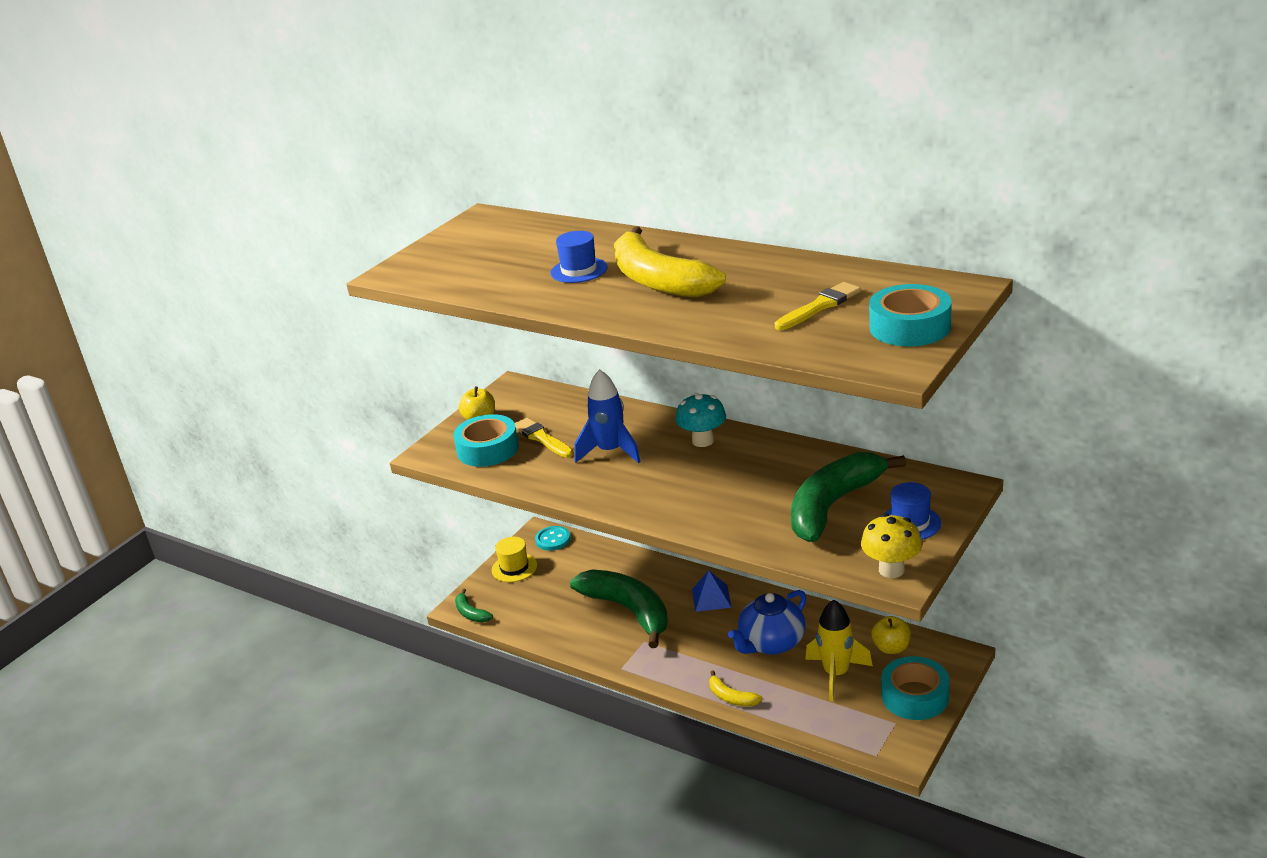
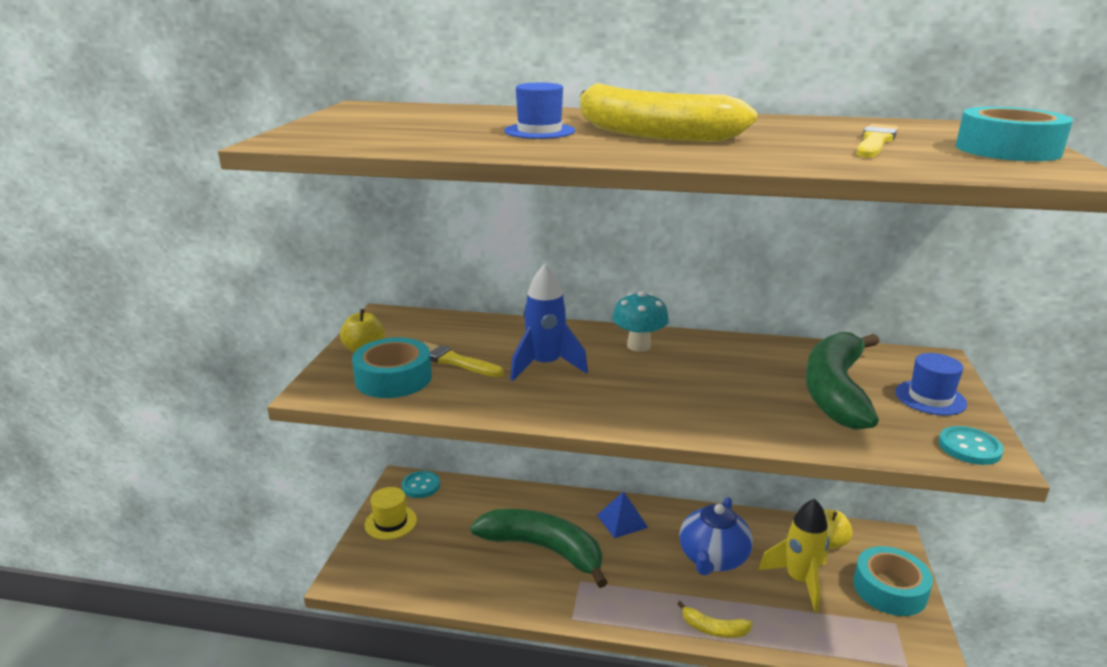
camera: 25 degrees left, 5 degrees down
(471, 613) = (360, 584): green banana -> none
(891, 570) = (969, 447): yellow mushroom -> turquoise button

